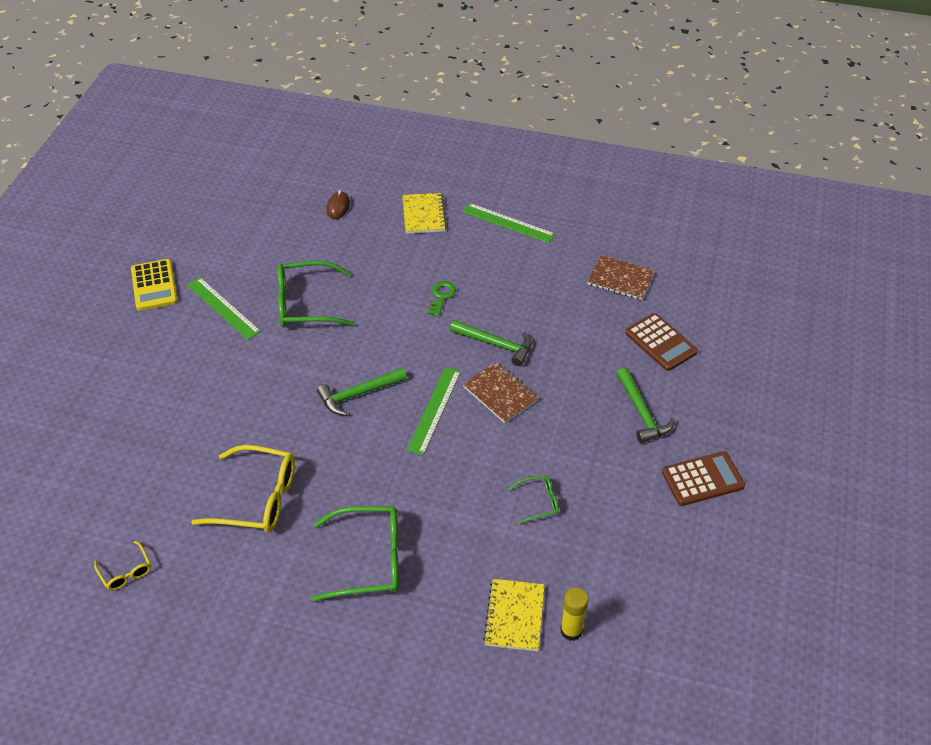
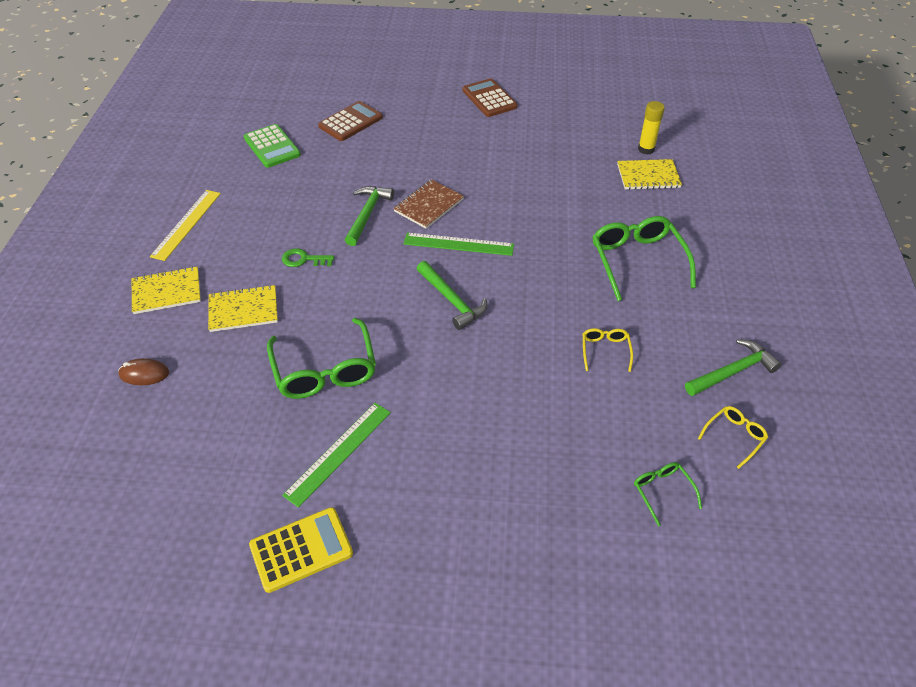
camera: 100 degrees left, 0 degrees up
(258, 499) = (605, 350): yellow glasses -> yellow glasses, size x0.50
(389, 258) = (243, 310): none -> yellow notebook
(508, 223) = (186, 224): green ruler -> yellow ruler
(539, 502) = (539, 173): green glasses -> green glasses (662, 491)
(620, 279) = (272, 147): brown notebook -> green calculator
(641, 412) = (431, 128): green hammer -> green hammer (733, 372)

